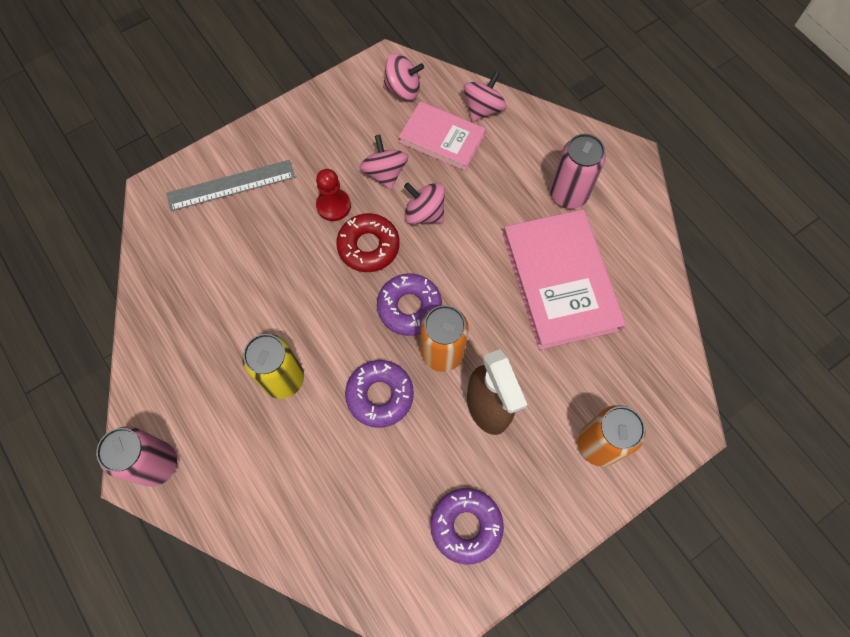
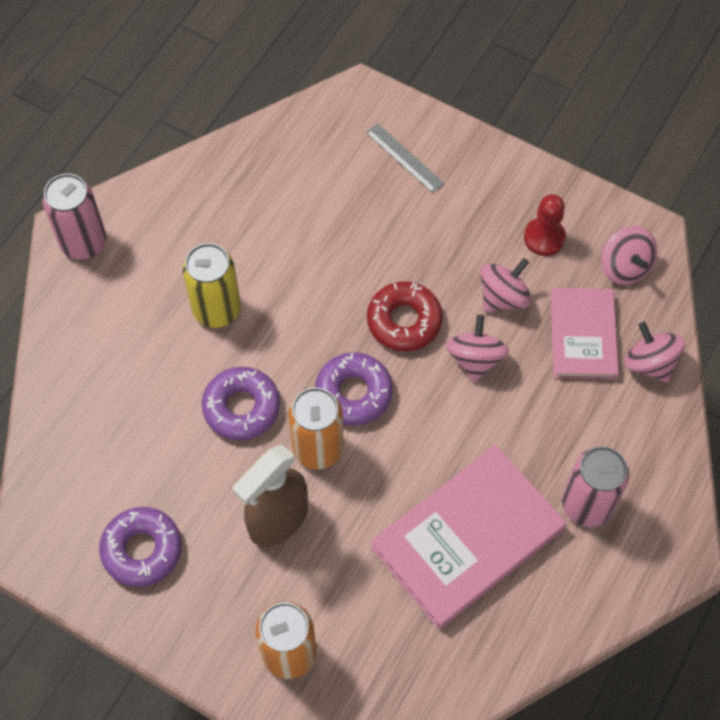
camera: 65 degrees right, 5 degrees down
(231, 185) = (404, 158): grey ruler -> grey ruler, size x0.65
(333, 206) = (434, 265): red pawn -> red pawn (544, 237)
(483, 109) = (649, 363): pink spinning top -> pink spinning top turned 135 degrees counterclockwise

